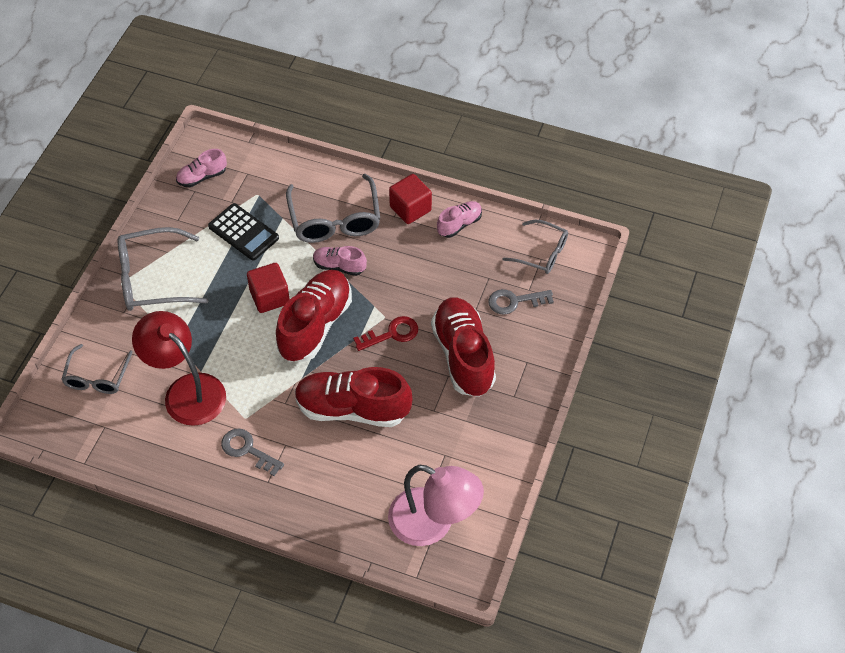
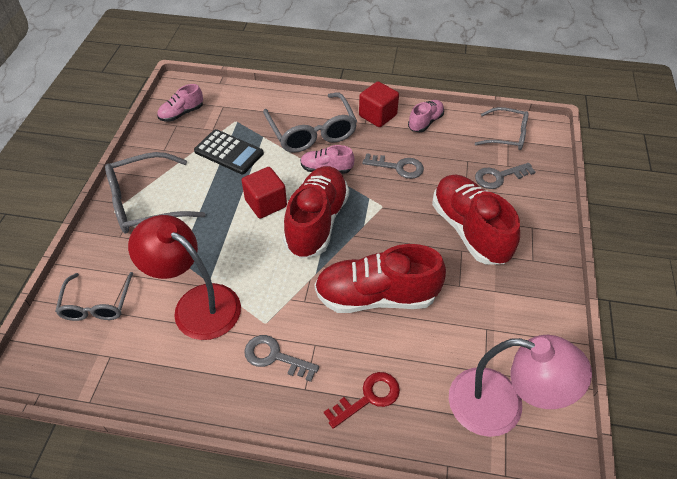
camera: 10 degrees left, 5 degrees down
(391, 334) = (394, 220): red key -> red key (368, 397)
(413, 275) = (398, 167): none -> grey key

